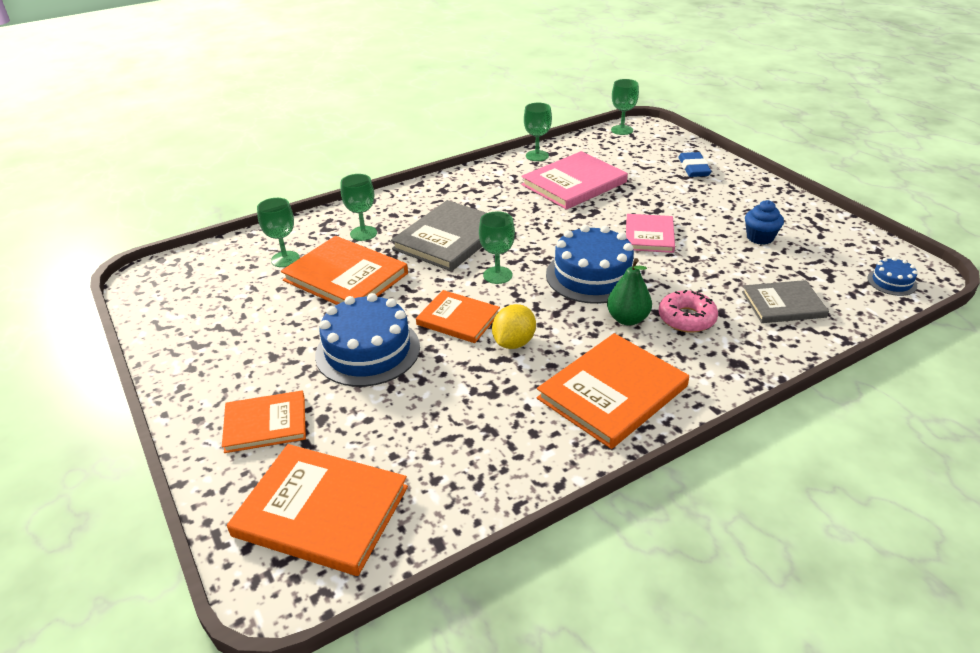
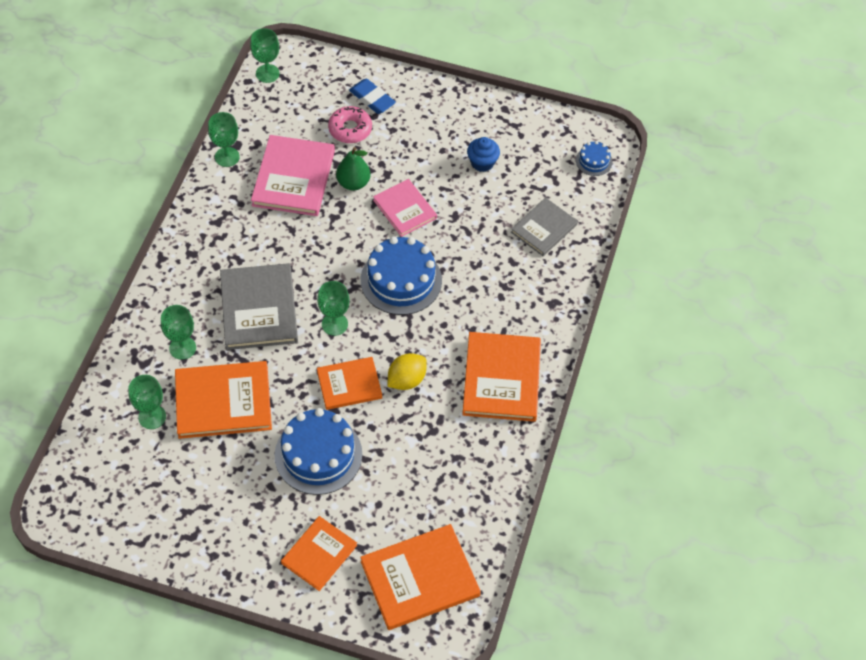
camera: 45 degrees left, 20 degrees up
(514, 343) = (406, 380): yellow lemon -> yellow lemon turned 60 degrees clockwise
(627, 319) = (459, 308): green pear -> green pear (353, 183)
(686, 318) = (495, 282): pink donut -> pink donut (350, 129)

